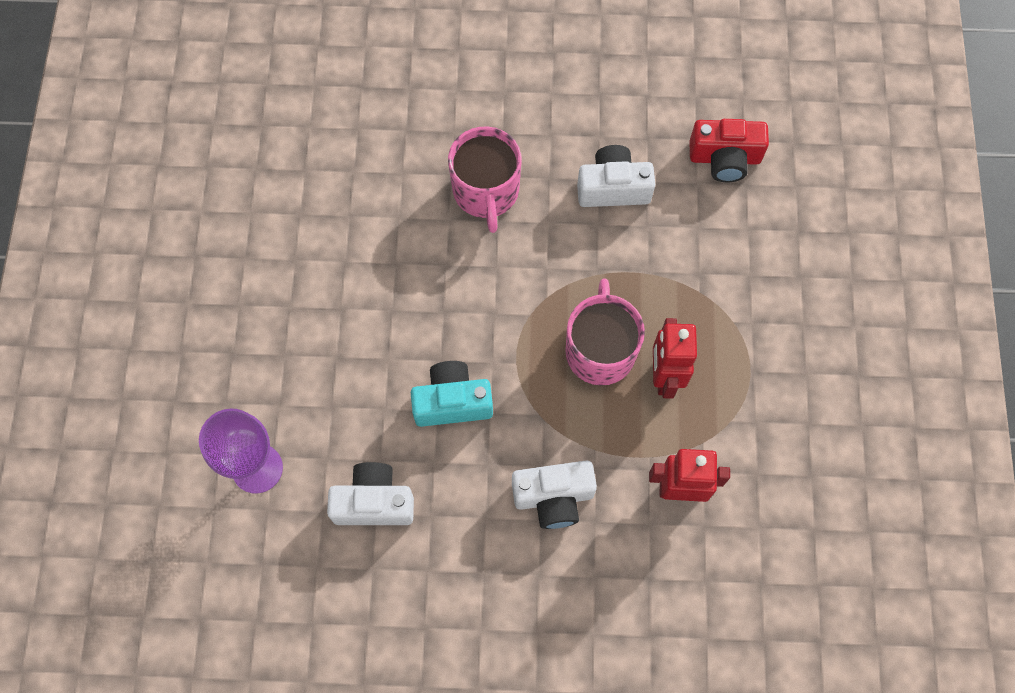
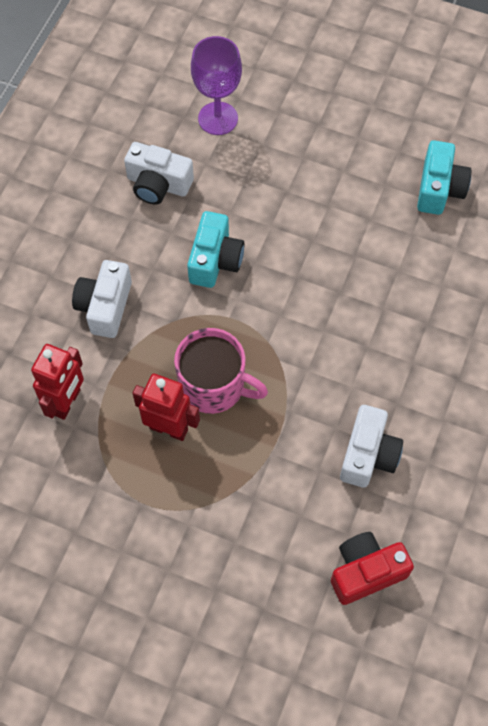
camera: 110 degrees right, 5 degrees down
(282, 205) = (439, 189): none -> turquoise camera
(374, 502) = (158, 184): white camera -> white camera turned 90 degrees clockwise
(486, 192) = (400, 346): pink mug -> none
(724, 158) = (366, 572): red camera -> red camera turned 45 degrees clockwise

